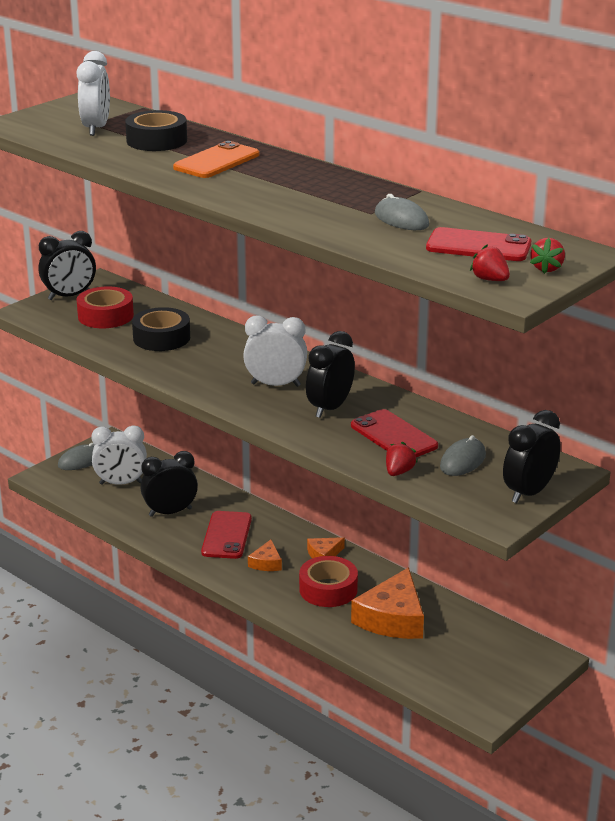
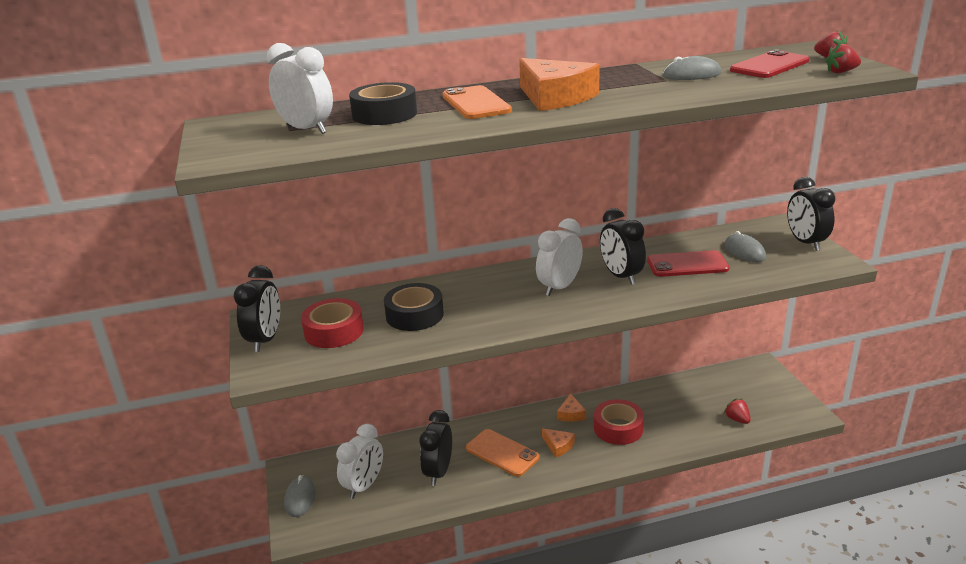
camera: 55 degrees left, 0 degrees up
(227, 535) = (502, 453): red phone -> orange phone
(392, 618) = (676, 412): orange cheese -> orange cheese (555, 97)
(399, 472) = (745, 277): red strawberry -> red strawberry (737, 419)

